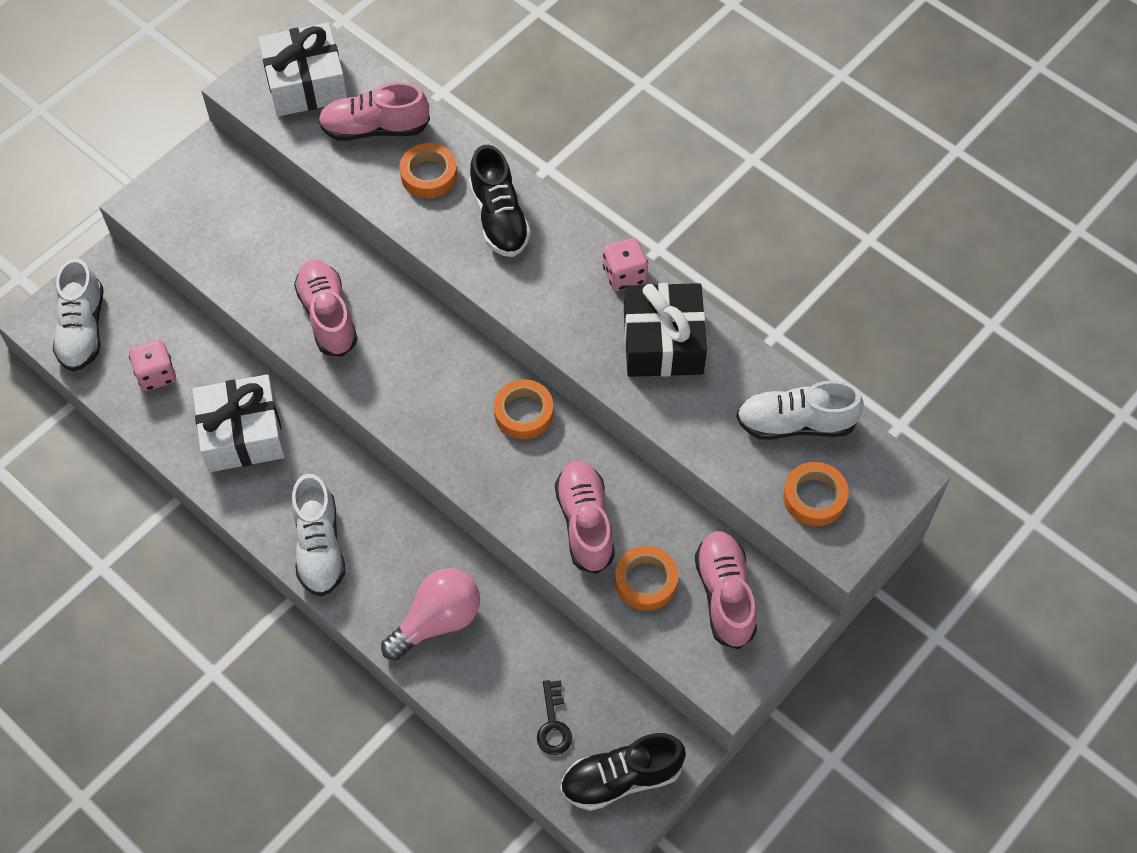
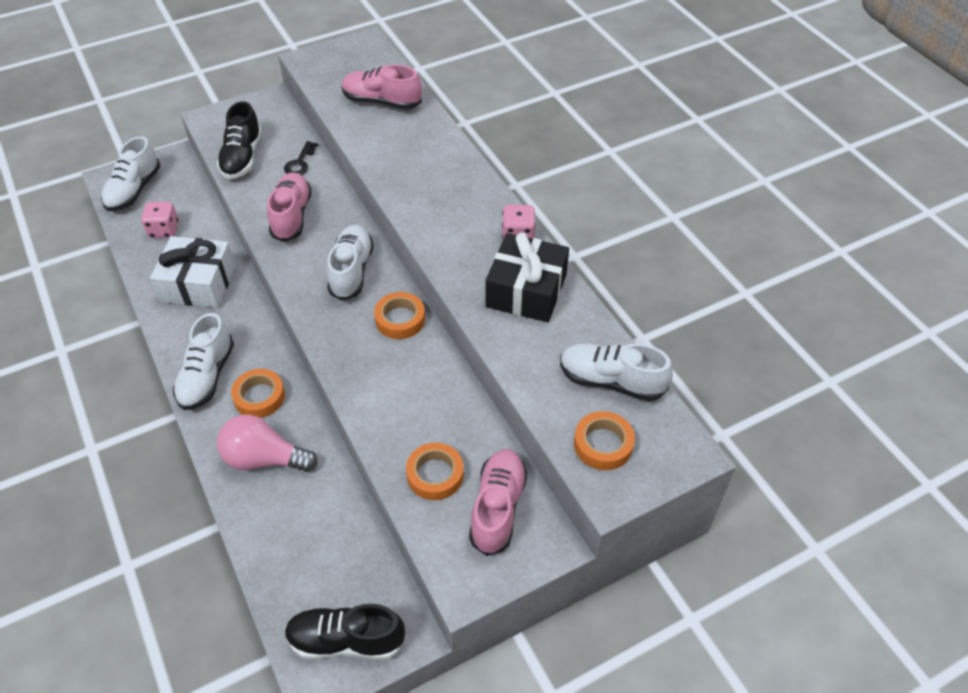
camera: 20 degrees right, 10 degrees down
(306, 83) = (350, 66): white gift -> none
(429, 175) = (404, 138): orange tape -> orange tape (259, 397)
(437, 621) = (264, 459): pink light bulb -> pink light bulb turned 150 degrees counterclockwise
(438, 368) = (351, 271): none -> white shoe
(499, 218) = (441, 176): black shoe -> black shoe (242, 158)
(553, 724) = (312, 572): black key -> black key (300, 162)
(585, 523) = (407, 413): pink shoe -> none

